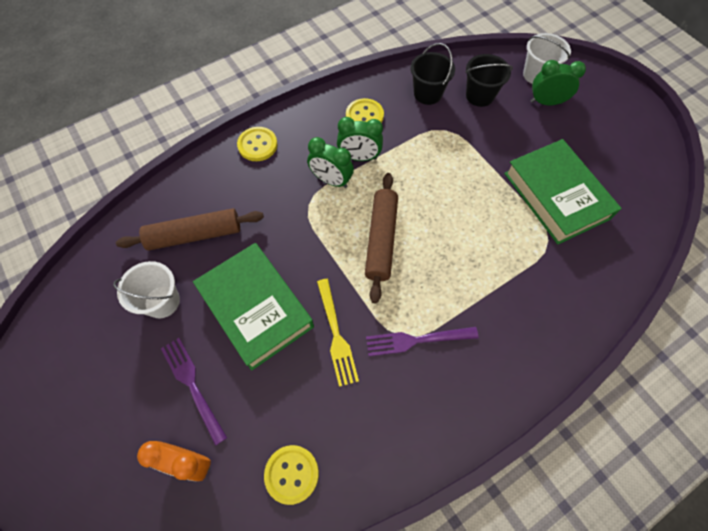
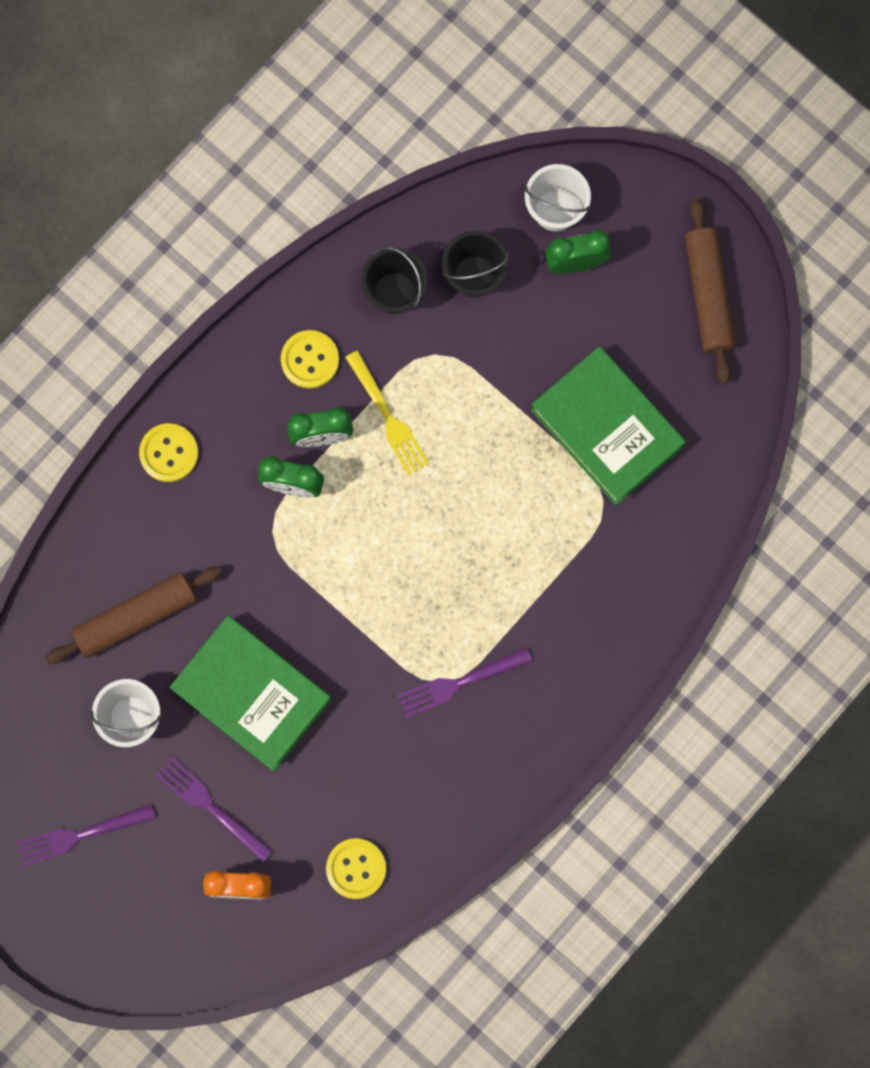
camera: 15 degrees left, 15 degrees up
(84, 380) = (80, 835): none -> purple fork
(336, 334) = (361, 702): yellow fork -> yellow fork (388, 417)
(381, 239) = (384, 559): brown rolling pin -> brown rolling pin (708, 294)

